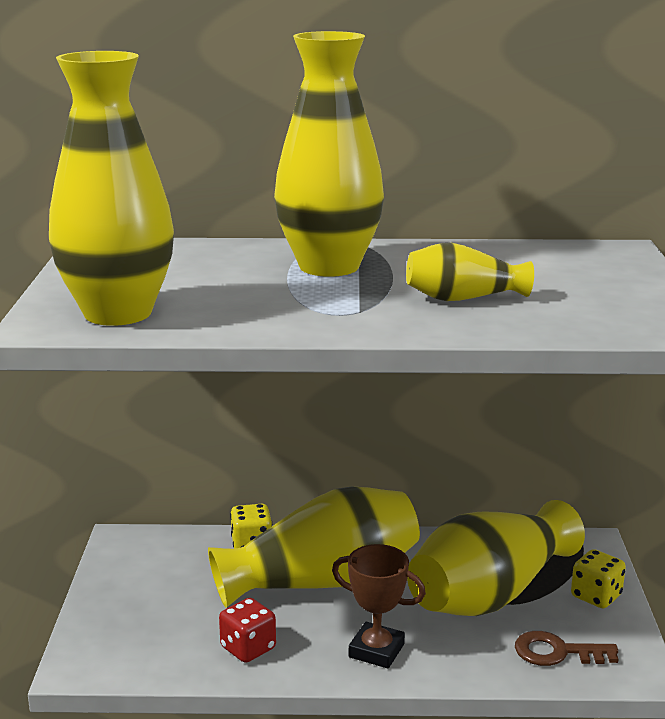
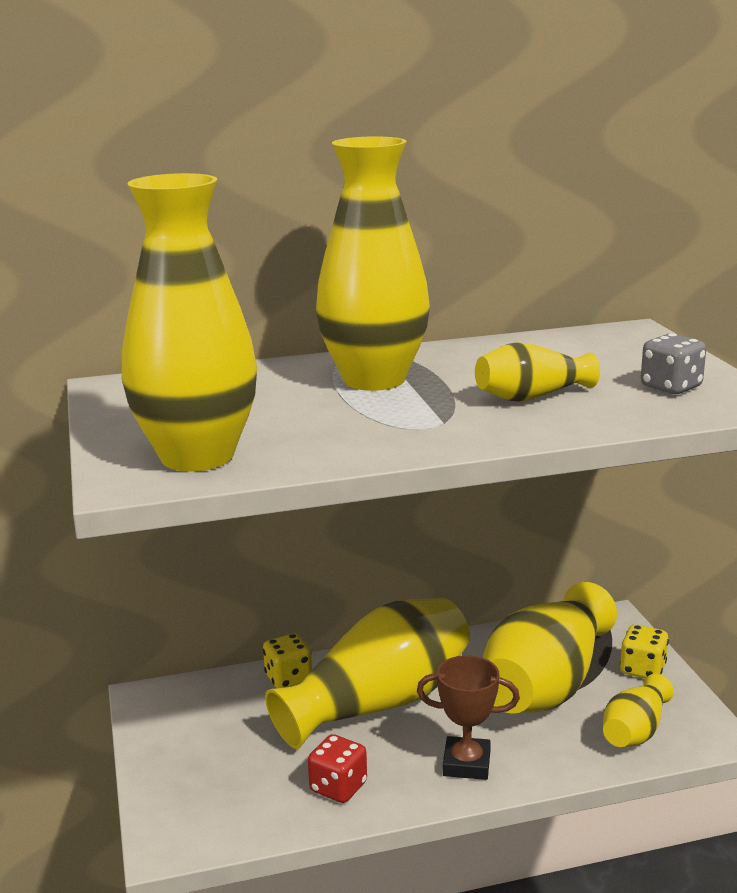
camera: 15 degrees left, 0 degrees up
(557, 652) = (635, 731): brown key -> yellow vase
(610, 305) = (671, 387): none -> grey dice

